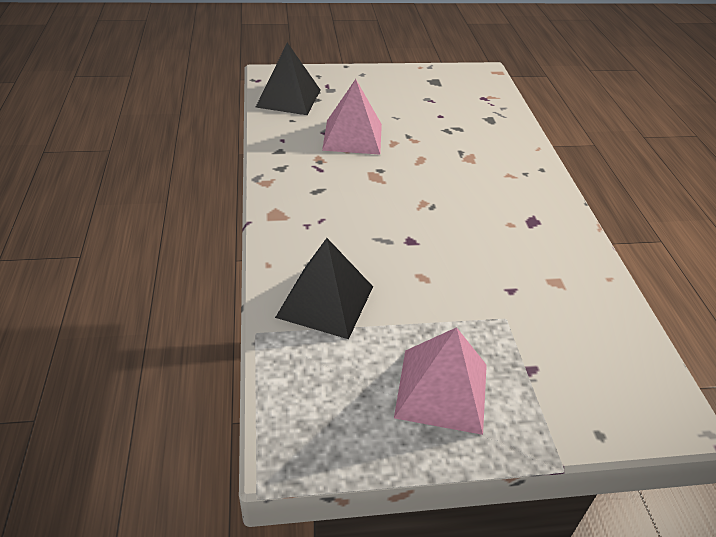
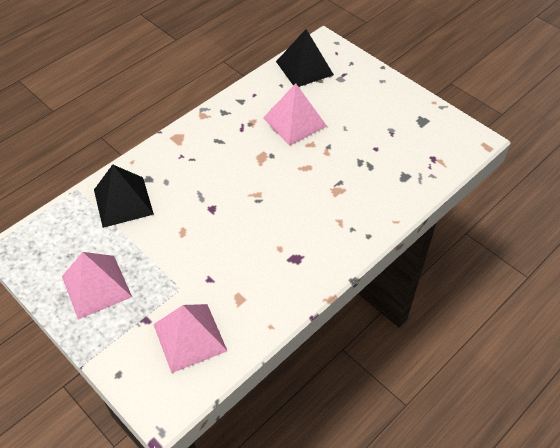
camera: 55 degrees right, 10 degrees up
(584, 344) = (190, 337): none -> pink pyramid

